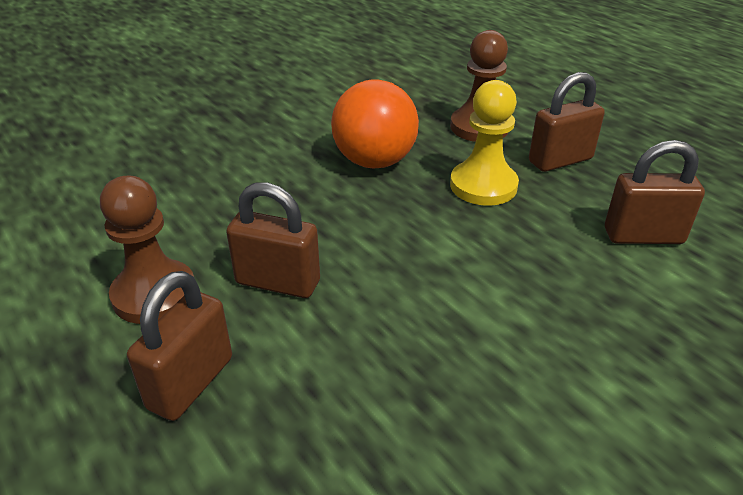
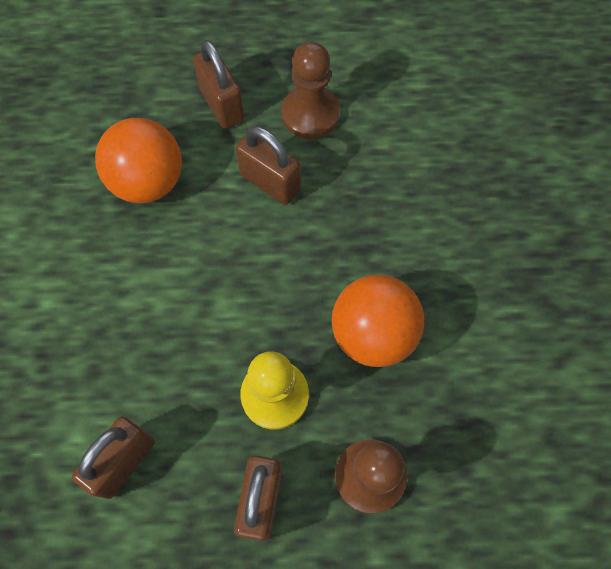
camera: 125 degrees right, 30 degrees up
(278, 282) = (270, 182): brown padlock -> brown padlock turned 75 degrees clockwise
(369, 390) = (148, 181): none -> orange ball

